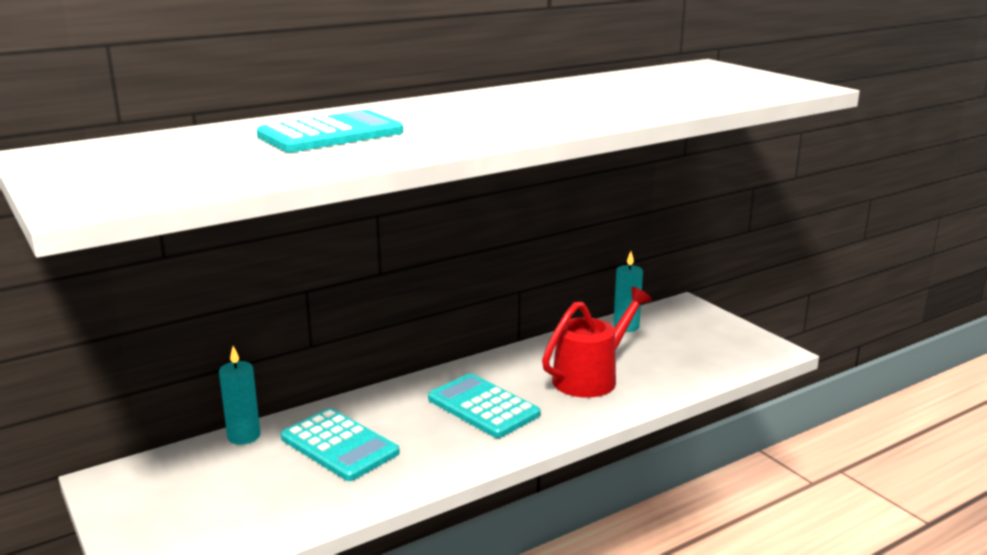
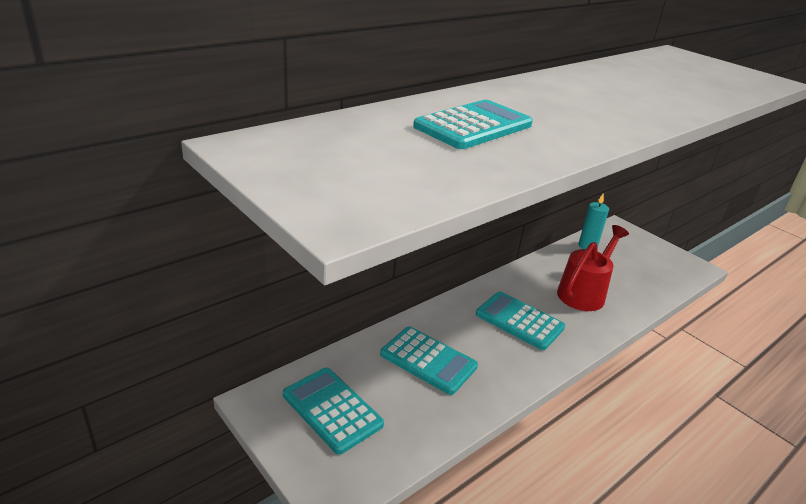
camera: 10 degrees left, 10 degrees up
(192, 491) = (332, 410): none -> turquoise calculator
(244, 436) = (349, 353): turquoise candle -> none

